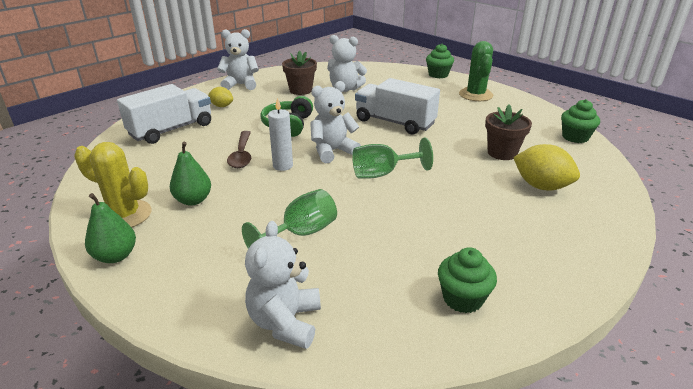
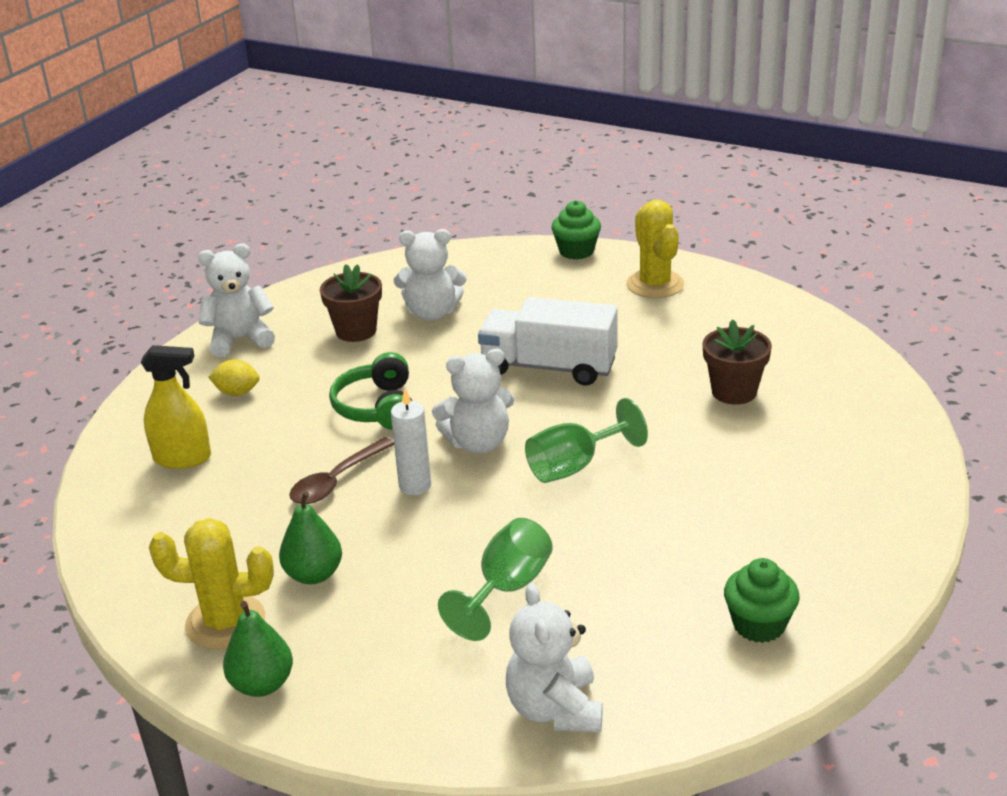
camera: 15 degrees left, 0 degrees up
(171, 130) = (182, 458): white truck -> yellow spray bottle
(242, 155) = (337, 481): brown spoon -> brown spoon turned 60 degrees clockwise
(332, 151) = (478, 443): white teddy bear -> white teddy bear turned 150 degrees counterclockwise
(475, 95) = (655, 284): green cactus -> yellow cactus
(541, 186) = (806, 438): yellow lemon -> none
(575, 137) = (830, 340): green cupcake -> none

